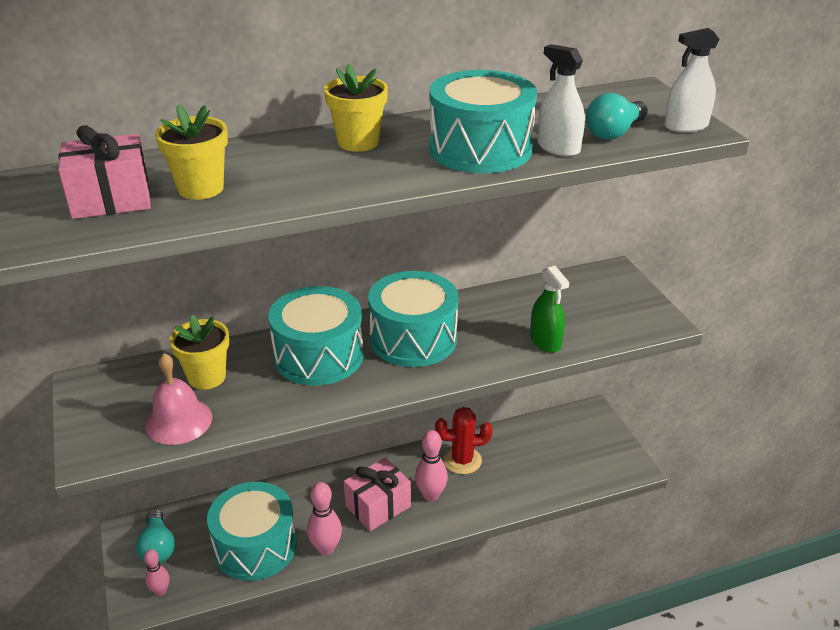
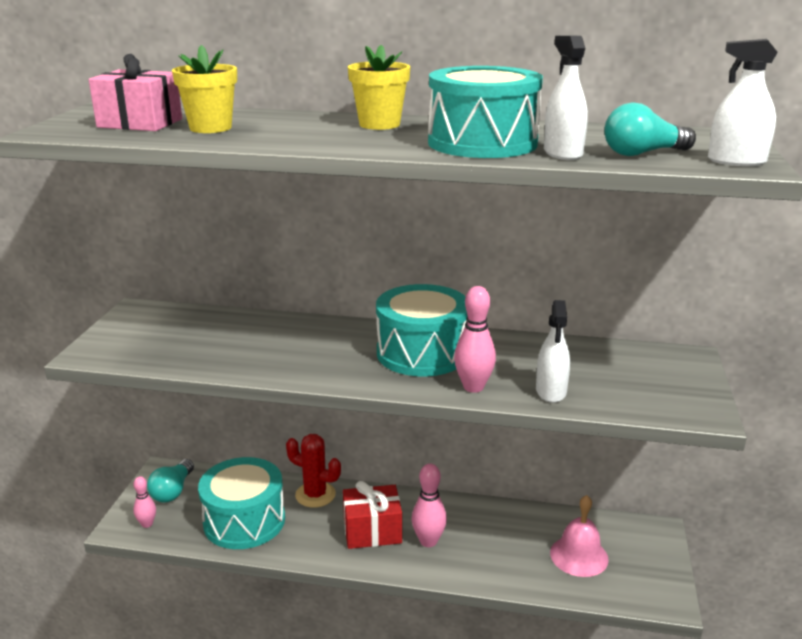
camera: 30 degrees right, 10 degrees down
(178, 421) = (171, 352): pink bell -> pink bell (579, 556)
(207, 377) = (224, 330): yellow flower pot -> none
(318, 356) = (326, 342): turquoise drum -> none
(326, 548) = (299, 547): pink bowling pin -> pink bowling pin (473, 387)
(378, 506) = (372, 531): pink gift -> red gift
(462, 460) = (483, 523): red cactus -> red cactus (315, 495)
(545, 341) = (551, 391): green spray bottle -> white spray bottle

